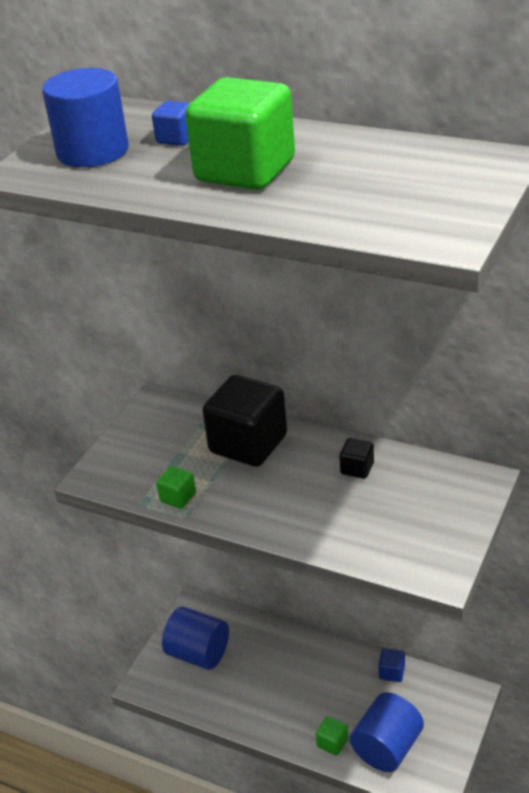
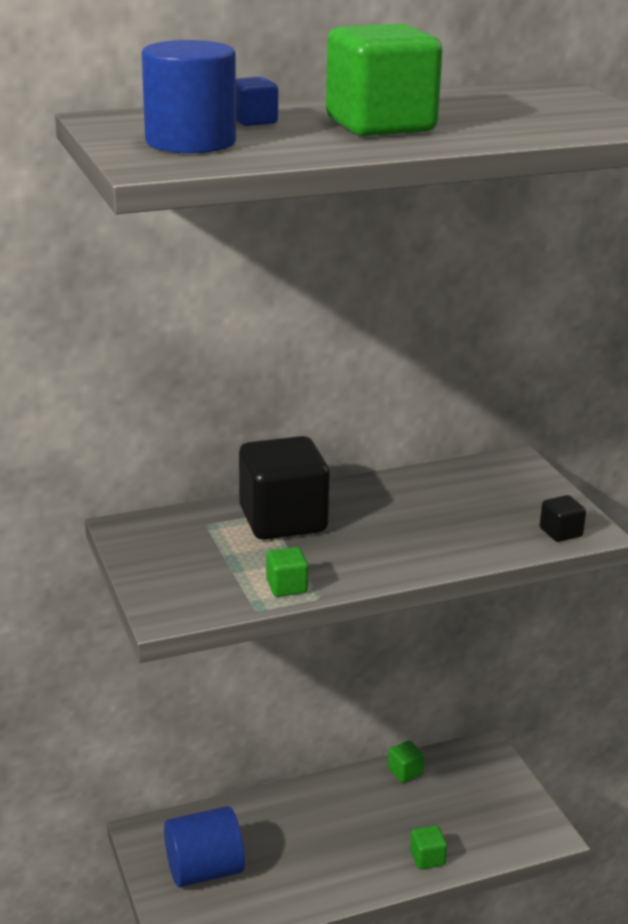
camera: 50 degrees left, 10 degrees down
(357, 468) = (409, 496): black cube -> black cube (560, 532)
(387, 747) = (475, 830): blue cylinder -> none
(391, 672) = (405, 772): blue cube -> green cube

